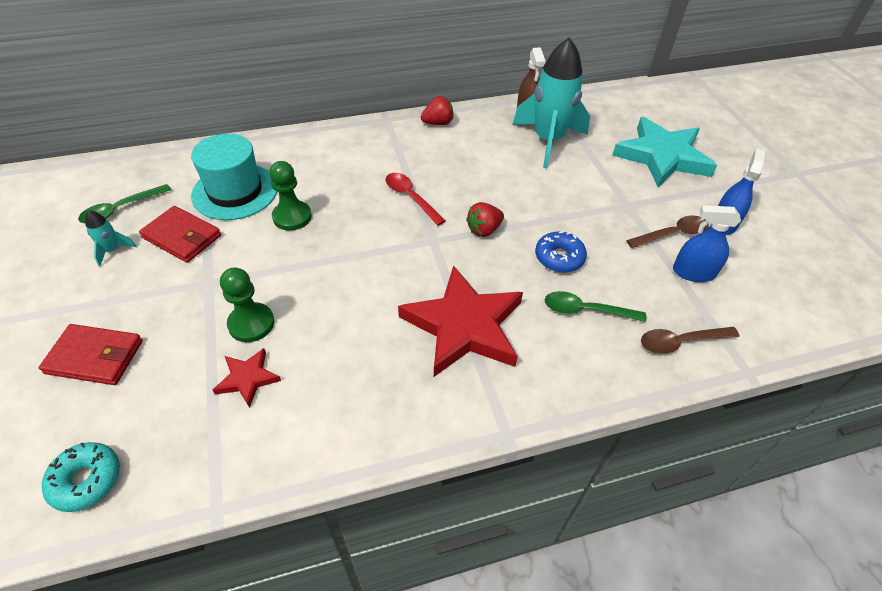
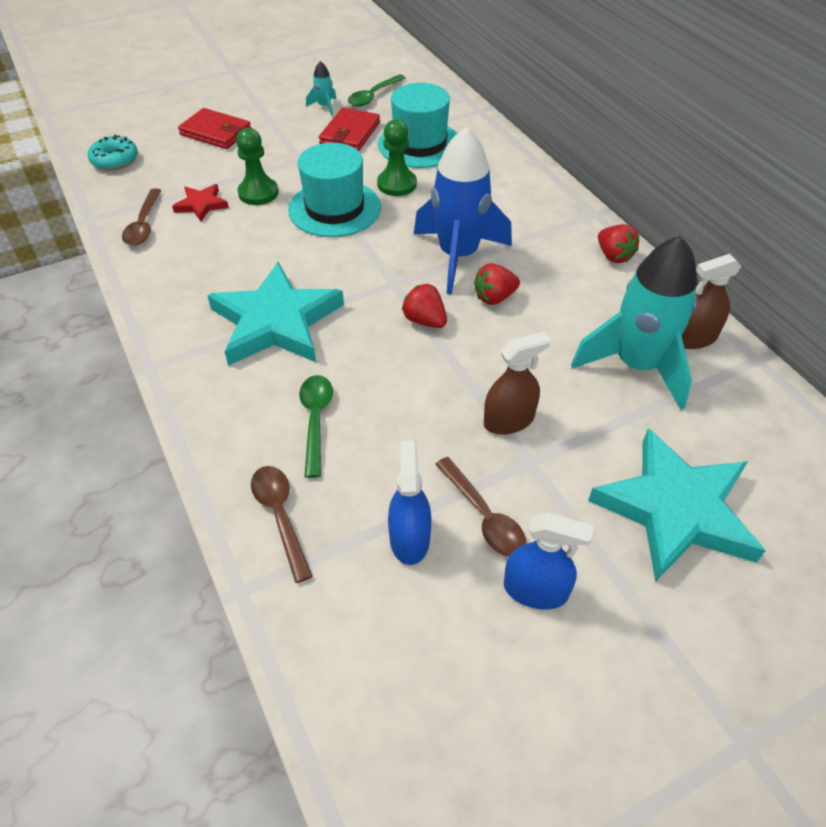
camera: 80 degrees right, 0 degrees up
(95, 357) = (216, 132): red wallet -> red wallet turned 60 degrees counterclockwise
(121, 209) = (373, 96): green spoon -> green spoon turned 90 degrees counterclockwise
(259, 441) = (144, 224): none -> brown spoon
(309, 265) = (334, 208): none -> turquoise hat
(411, 198) = (458, 256): red spoon -> blue rocket
(464, 326) = (276, 322): red star -> turquoise star
(467, 188) = (494, 297): none -> red strawberry
(559, 257) = (398, 391): blue donut -> none
(592, 206) = (509, 420): none -> brown spray bottle

